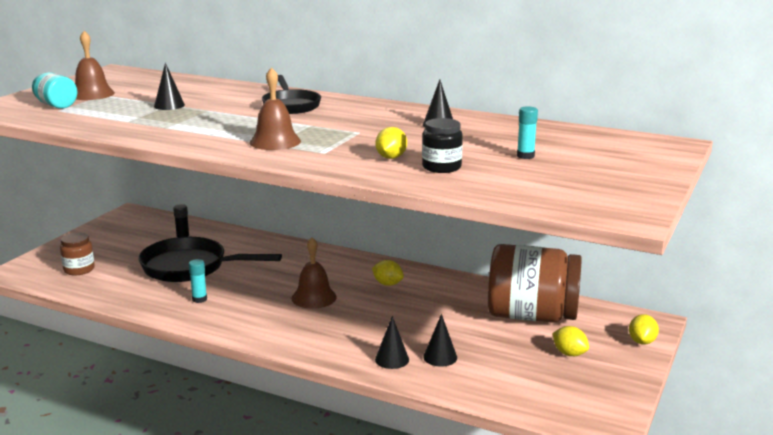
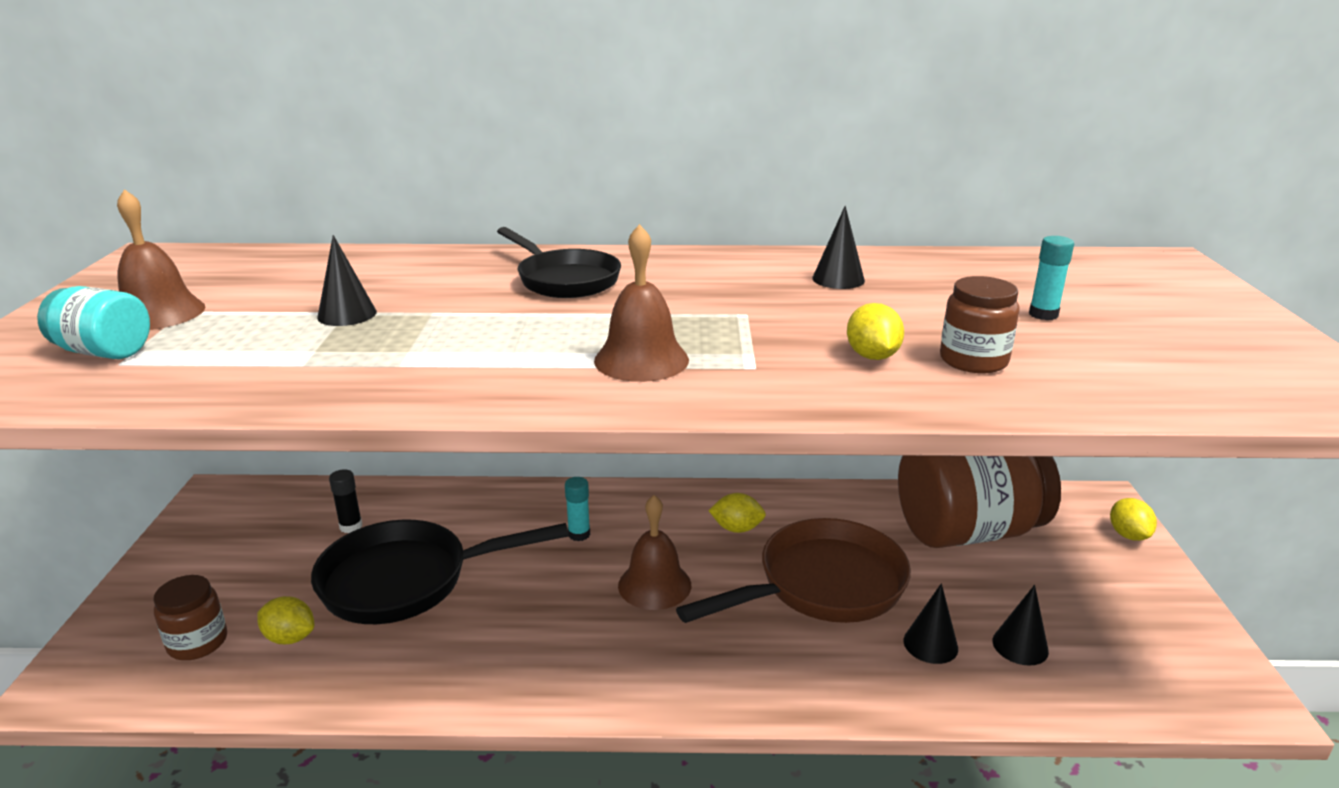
camera: 25 degrees left, 5 degrees up
(199, 299) = (473, 644): turquoise glue stick -> turquoise glue stick (579, 534)
(392, 359) = (872, 672): black cone -> black cone (1020, 646)
(407, 319) = (822, 586): none -> brown pan
(441, 167) = (973, 360): black jar -> brown jar
(569, 353) = (1074, 582): yellow lemon -> yellow lemon (290, 637)

